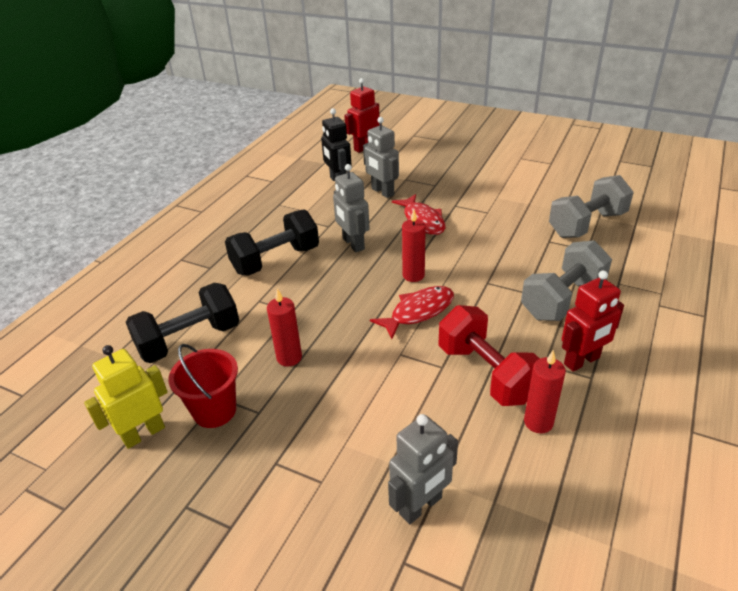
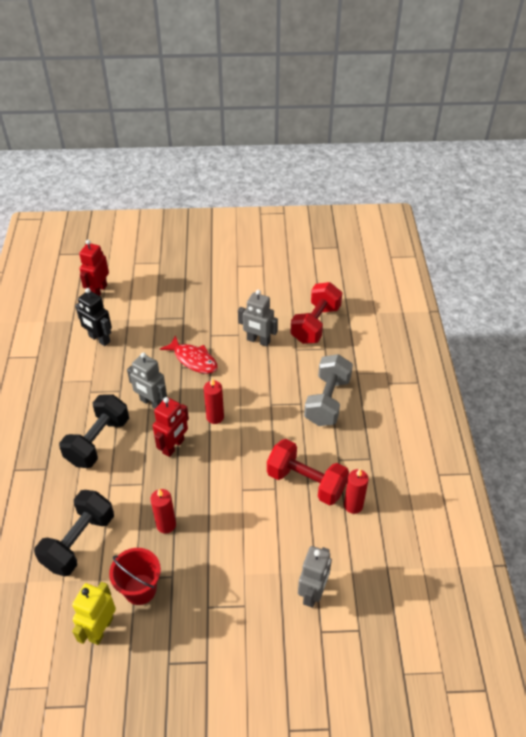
camera: 30 degrees left, 10 degrees up
(382, 192) = (144, 339): grey robot -> grey robot (258, 341)
(418, 312) = (236, 449): red fish -> none
(582, 361) = (360, 448): red robot -> red robot (173, 446)
(587, 224) = (315, 324): grey dumbbell -> red dumbbell

